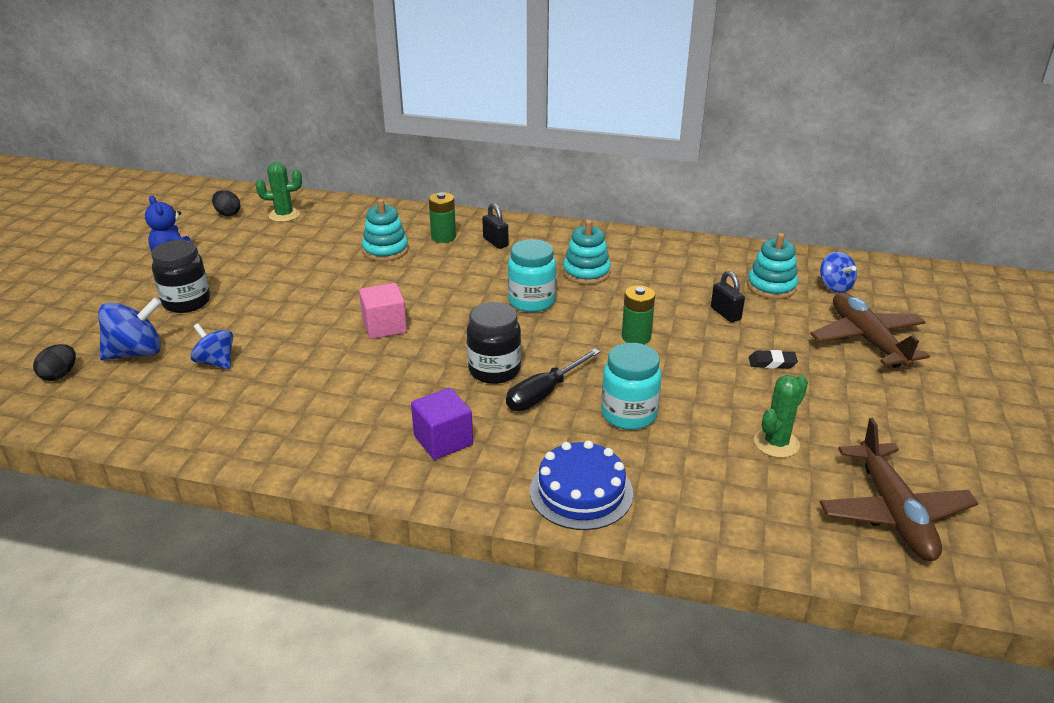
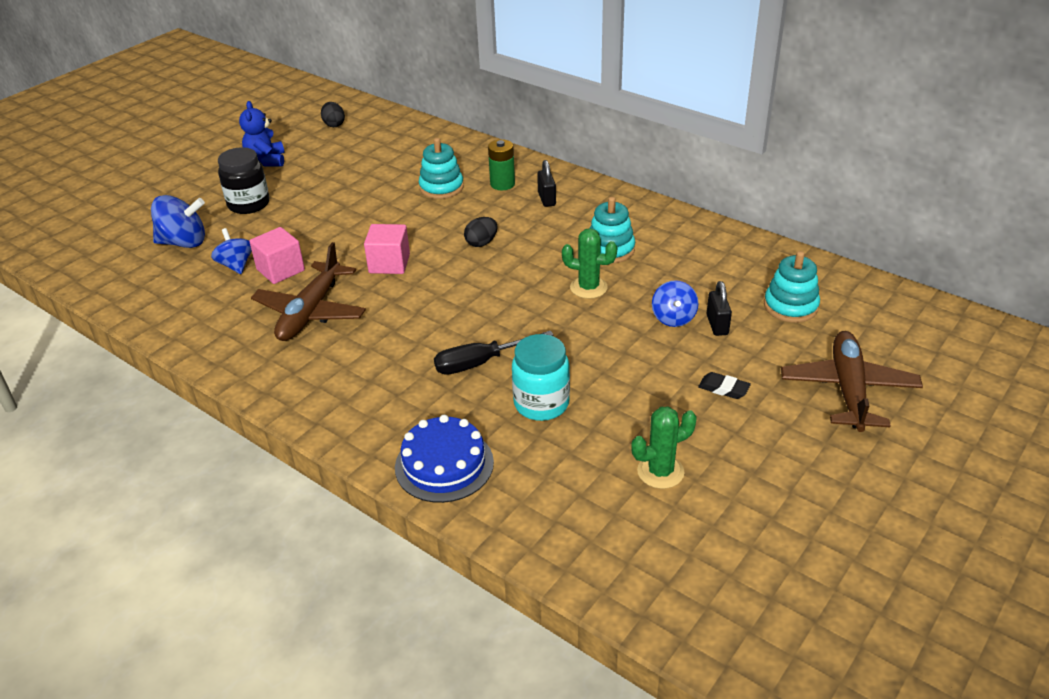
camera: 25 degrees right, 5 degrees up
(59, 375) = (120, 249): black egg -> black egg (481, 243)
(271, 356) = (280, 270): none -> pink cube
(284, 215) = (379, 134): green cactus -> green cactus (588, 287)
(443, 440) = (364, 384): purple cube -> none
(494, 370) = (453, 329): black jar -> none
(531, 301) = (536, 268): turquoise jar -> none
(636, 337) = (608, 328): green battery -> none
(835, 286) = (862, 322): blue spinning top -> blue spinning top (673, 318)
(893, 513) = (721, 575): brown plane -> brown plane (310, 312)

